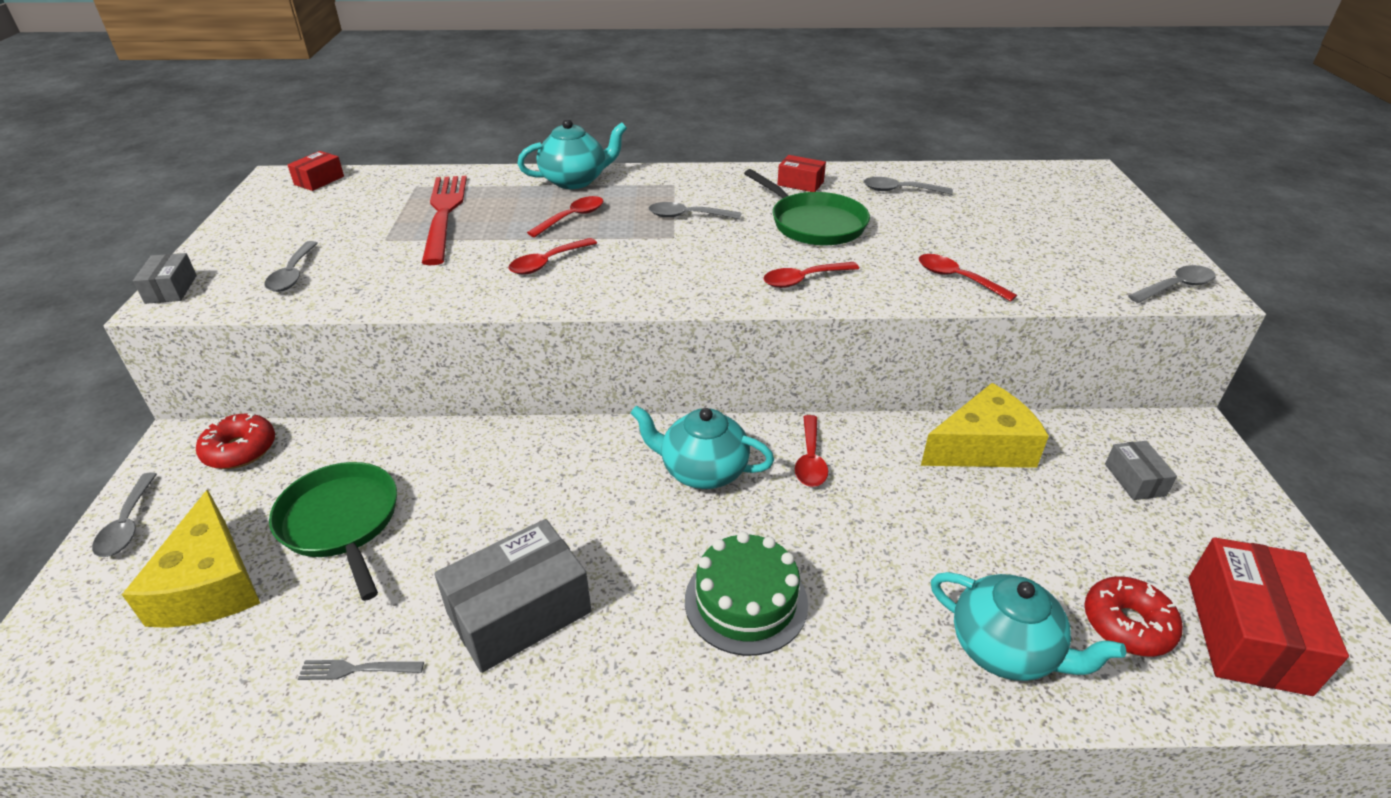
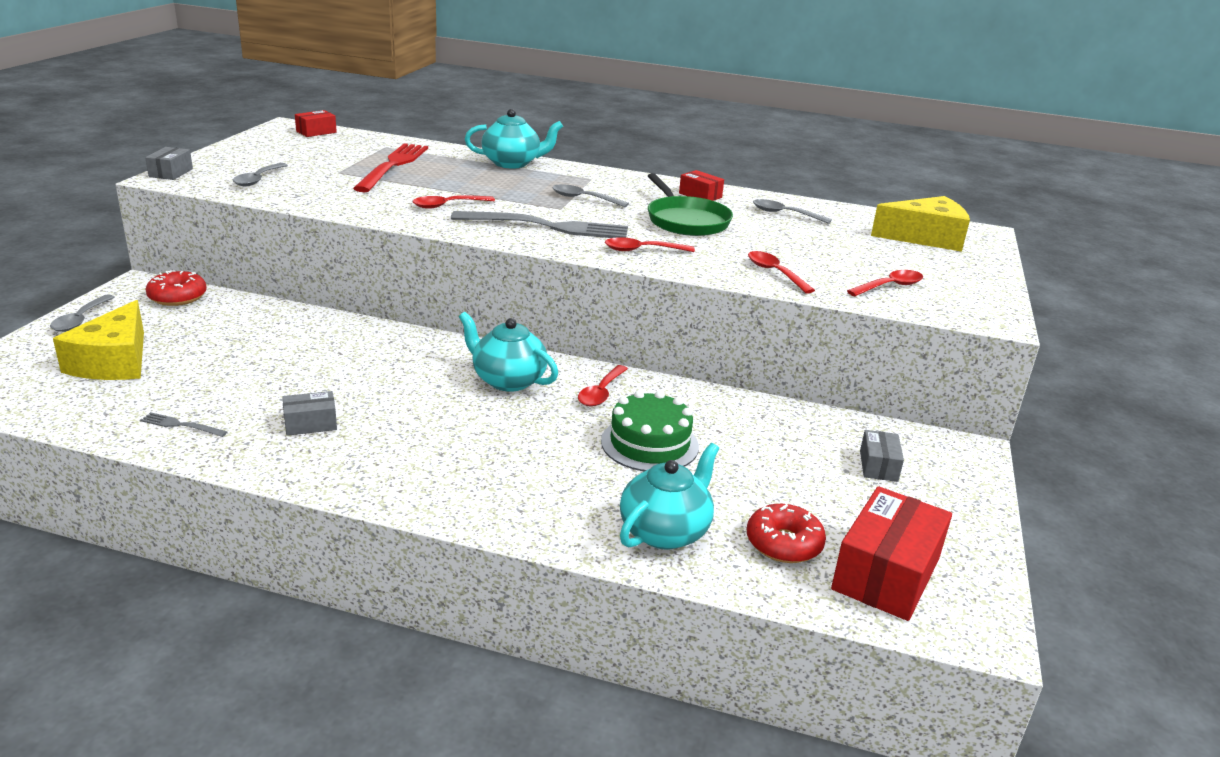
camera: 15 degrees right, 10 degrees down
(341, 522) = (221, 349): green pan -> none
(519, 612) = (310, 424): grey box -> grey box, size x0.51
(572, 218) = (490, 184): red spoon -> red spoon (890, 286)
(680, 269) = (547, 227): none -> grey fork
(746, 601) = (481, 457): green cake -> green cake (649, 444)
(983, 447) = (758, 417): yellow cheese -> yellow cheese (925, 238)
(1005, 649) = (665, 531): turquoise teapot -> turquoise teapot turned 105 degrees counterclockwise
(1176, 287) = (971, 313): grey spoon -> none

